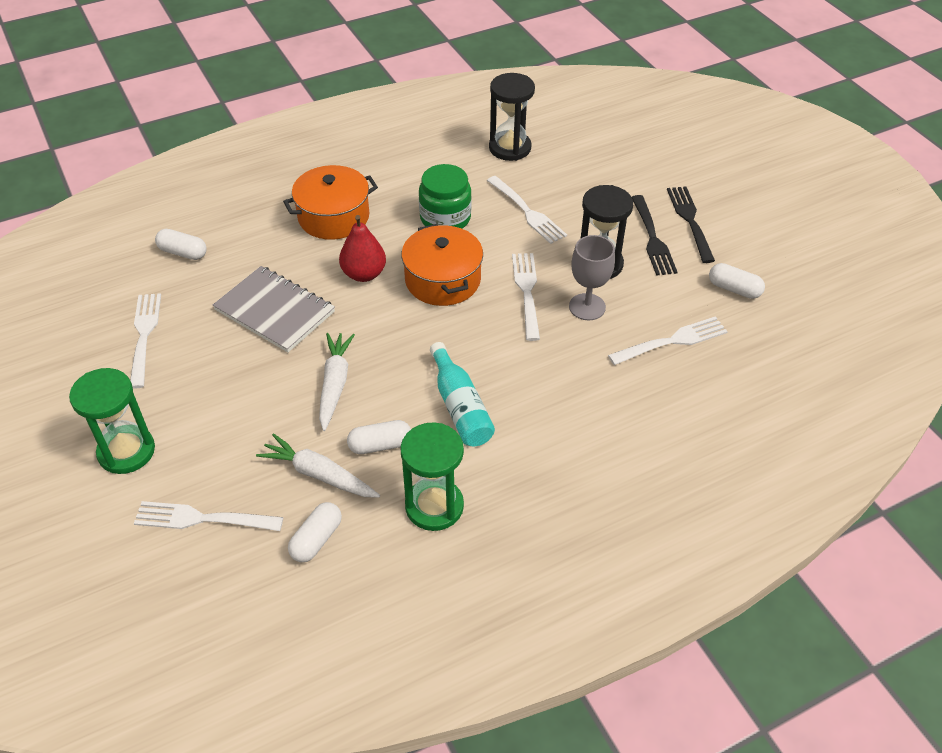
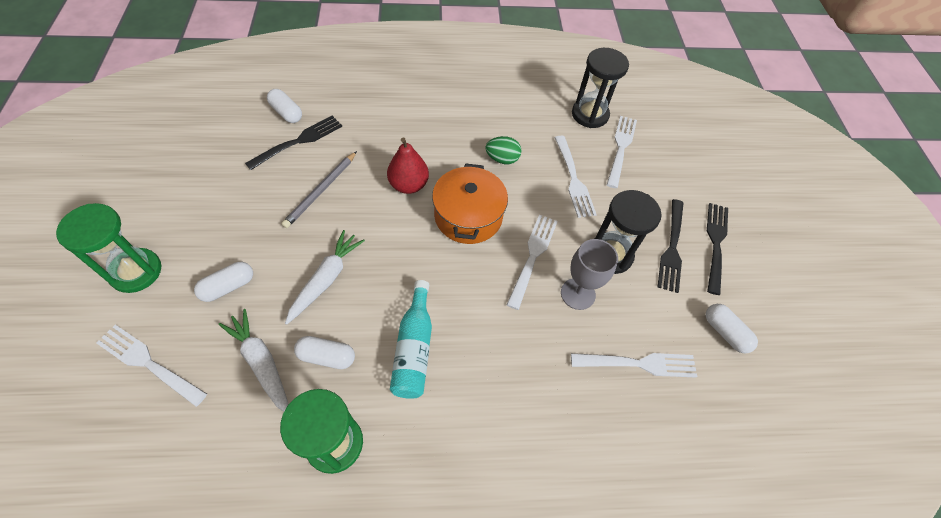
camera: 20 degrees right, 10 degrees up
(144, 336) = (214, 173): white fork -> white fork (621, 149)
(216, 275) = (298, 142): none -> black fork
(274, 311) = (321, 191): grey notebook -> grey pencil
(316, 539) = (220, 429): white capsule -> white capsule (228, 287)
(333, 217) = (415, 124): orange pot -> none
(445, 218) = (502, 159): green jar -> green egg

